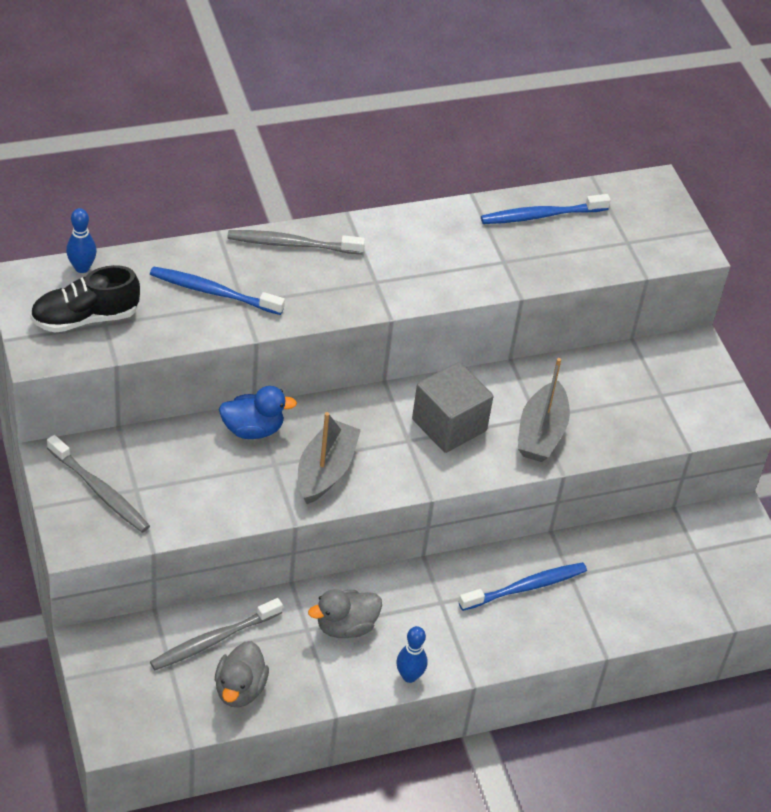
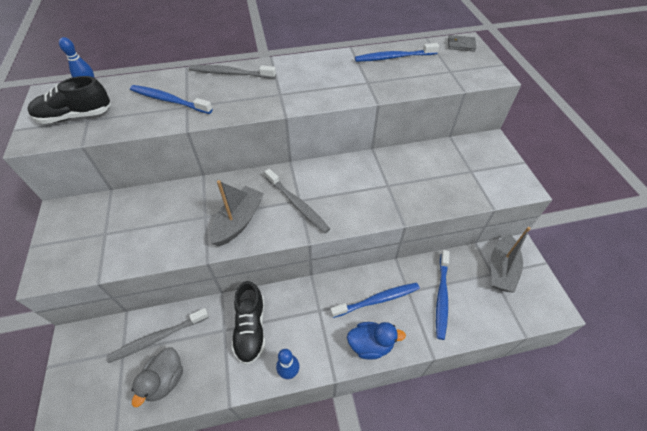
camera: 10 degrees right, 5 degrees up
(100, 491) = (79, 235): grey toothbrush -> grey toothbrush (297, 204)
(253, 429) = (197, 192): blue duck -> blue duck (370, 345)
(345, 626) = (251, 328): grey duck -> black shoe
(449, 425) = (328, 190): grey cube -> none
(541, 433) = (390, 196): grey boat -> grey boat (501, 269)
(619, 582) = (441, 297): none -> blue toothbrush
(646, 192) = (461, 45): none -> grey wallet

